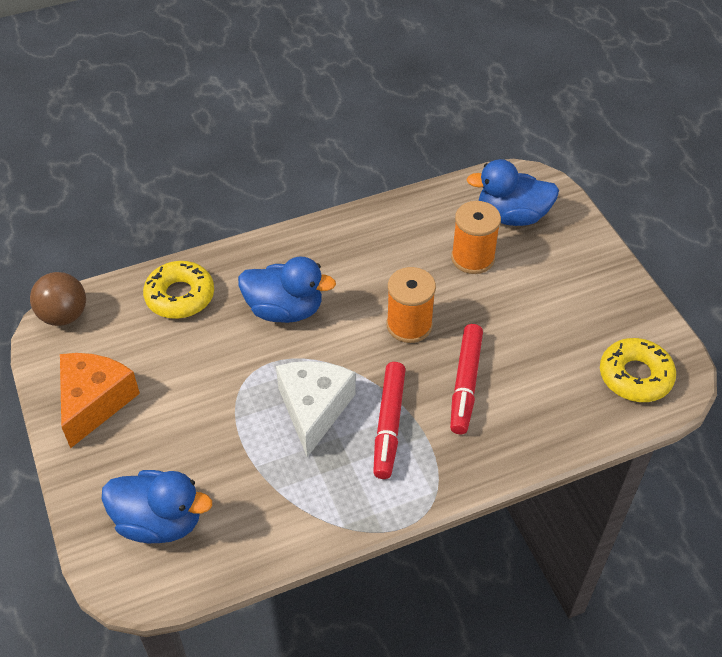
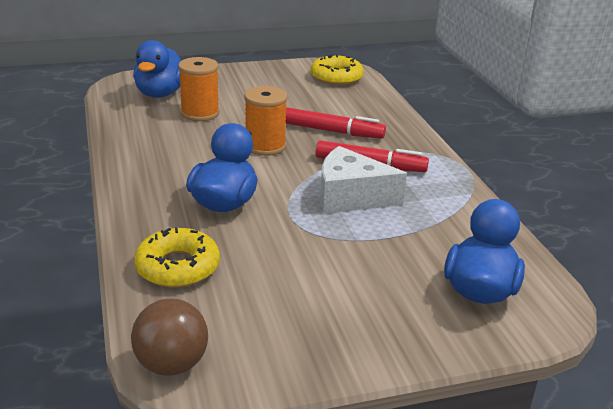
camera: 85 degrees left, 20 degrees down
(94, 402) = (323, 335): orange cheese -> none

